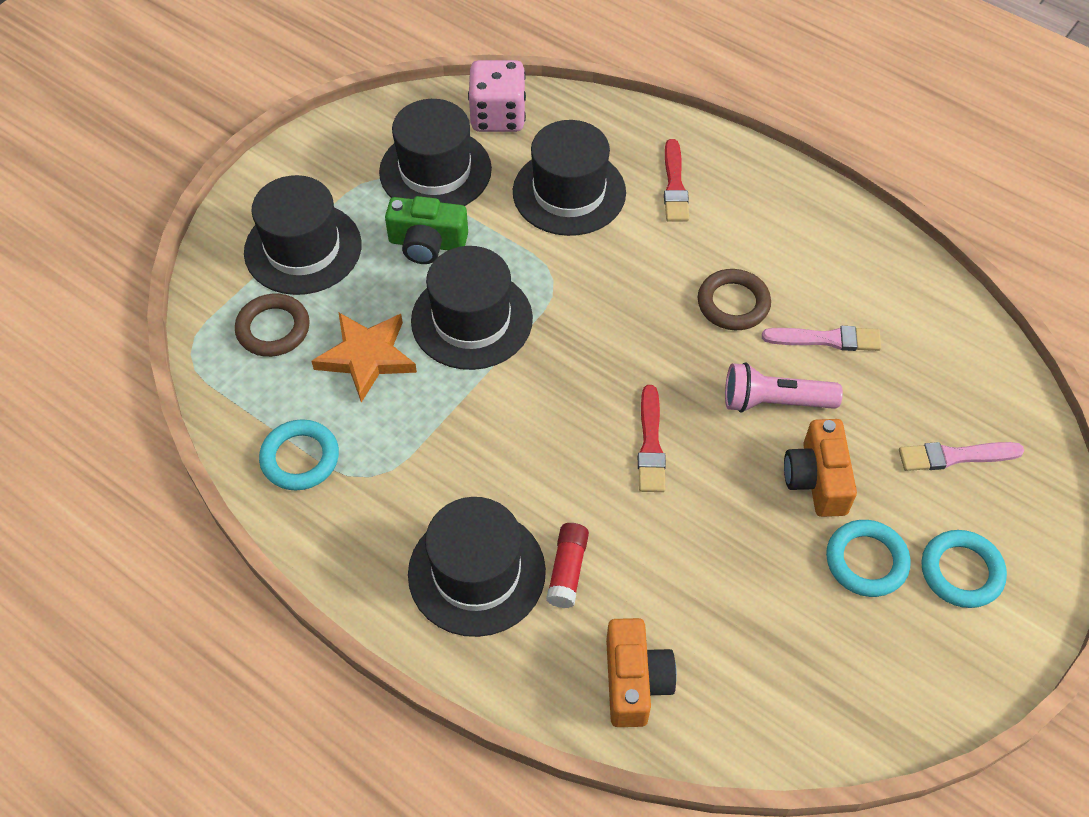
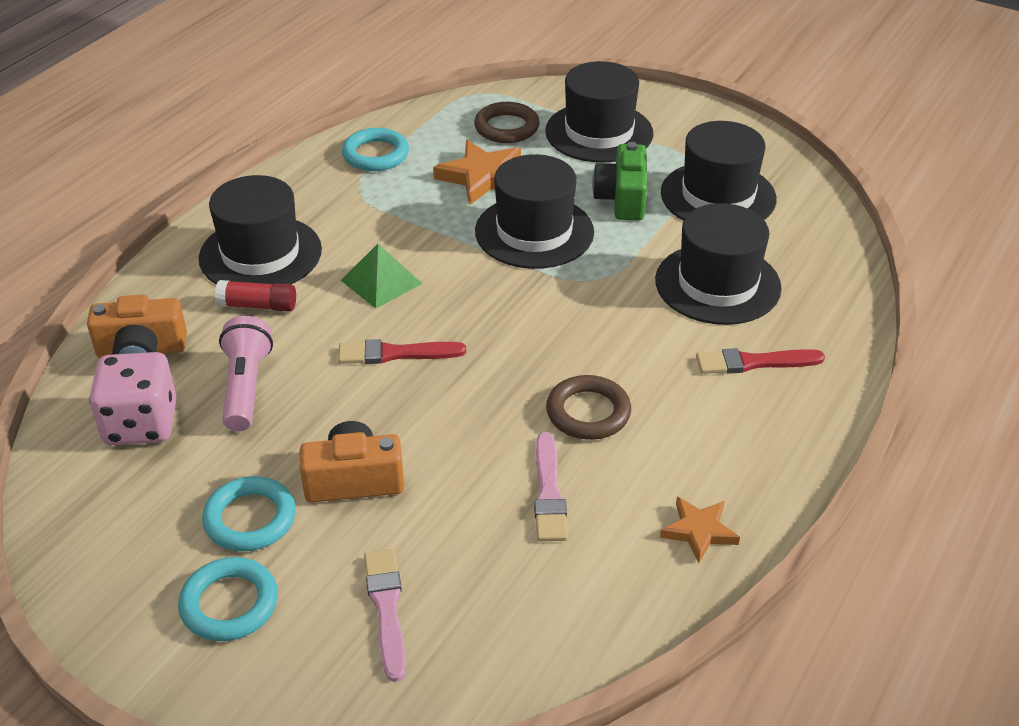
camera: 85 degrees right, 15 degrees down
(498, 116) = (810, 229): pink dice -> pink dice (141, 424)
(538, 455) = (381, 282): none -> green pyramid
(774, 402) = (455, 446): pink flashlight -> pink flashlight (246, 387)
(862, 249) = (699, 531): none -> orange star

